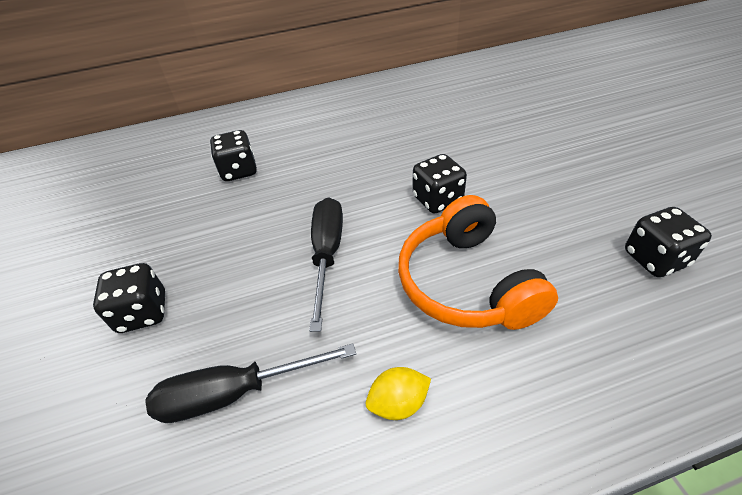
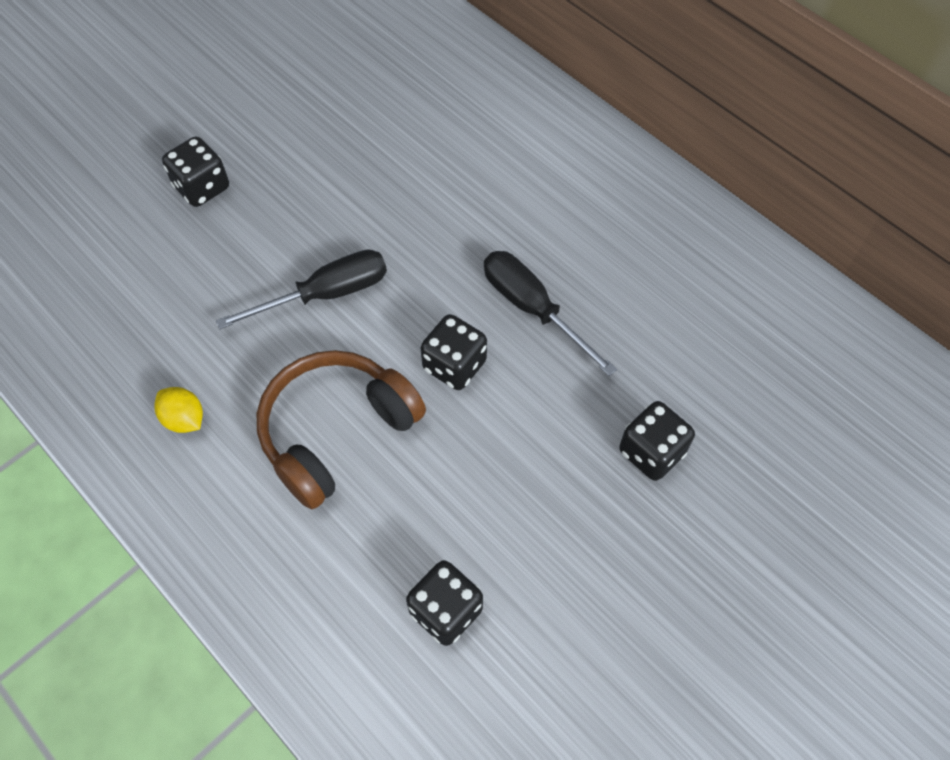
camera: 60 degrees right, 15 degrees up
(235, 393) = (153, 299): black screwdriver -> black screwdriver (532, 309)
(239, 171) = (418, 148): black dice -> black dice (651, 452)
(466, 282) = (336, 432): orange headphones -> brown headphones

